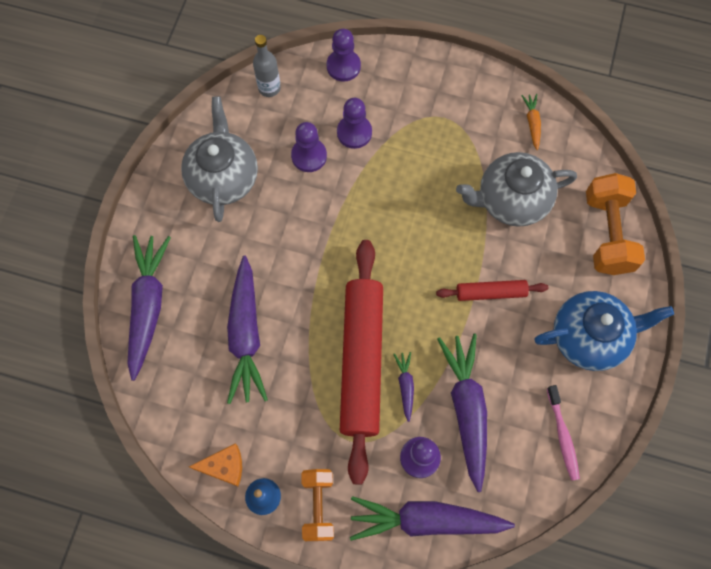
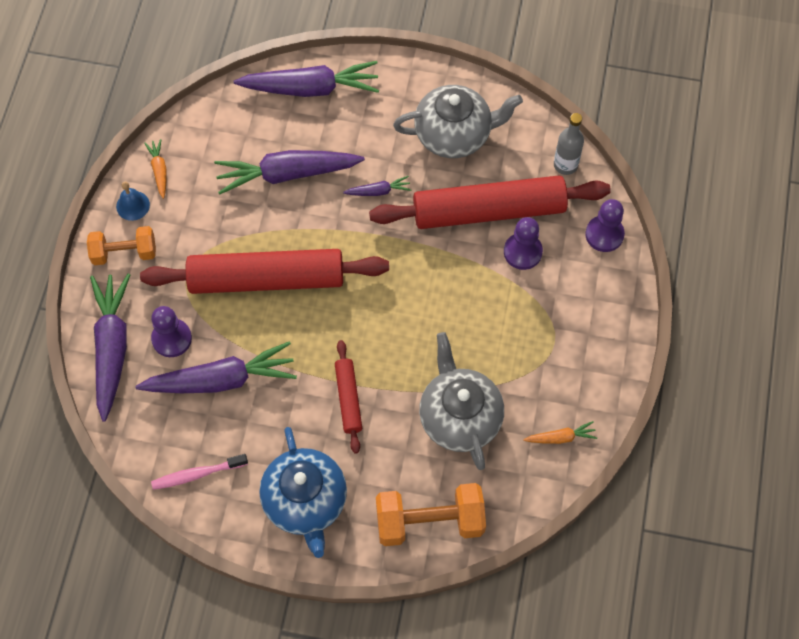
camera: 85 degrees right, 5 degrees down
(224, 466) = (159, 171): orange cheese -> orange carrot
(309, 156) = (488, 211): purple pawn -> red rolling pin
(405, 386) = (243, 321): purple carrot -> purple carrot (378, 191)

